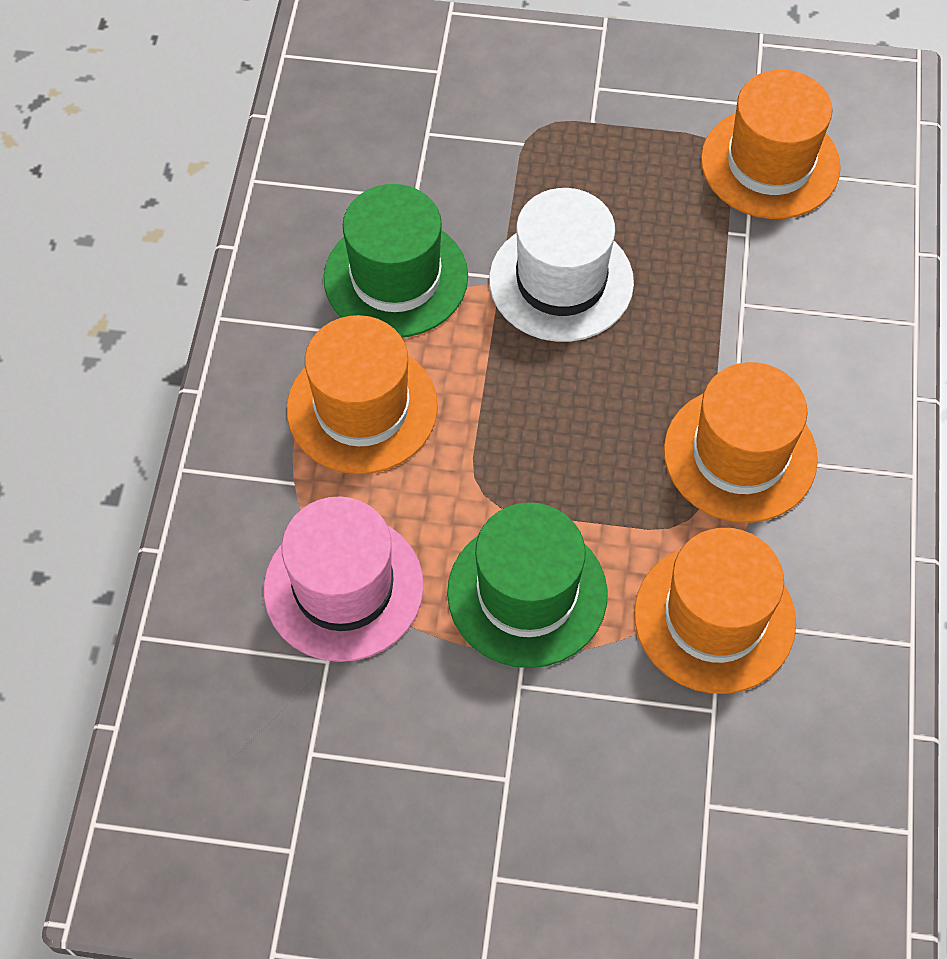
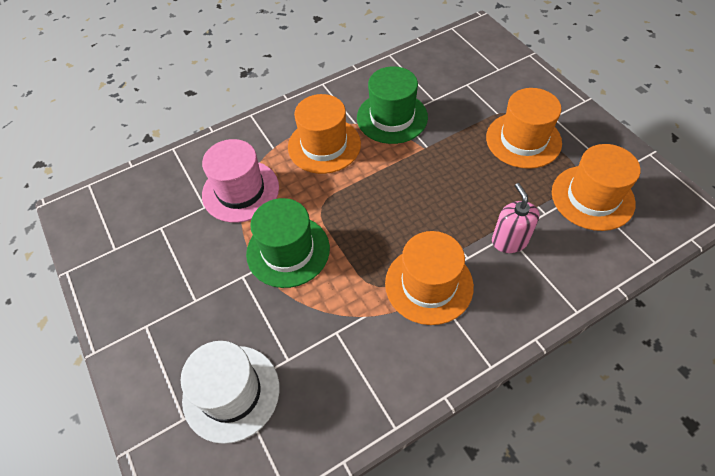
camera: 55 degrees right, 5 degrees down
(561, 281) = (447, 166): white hat -> white hat (231, 392)
(714, 618) = (335, 329): orange hat -> orange hat (523, 140)
(753, 309) = (509, 240): none -> pink soap dispenser

